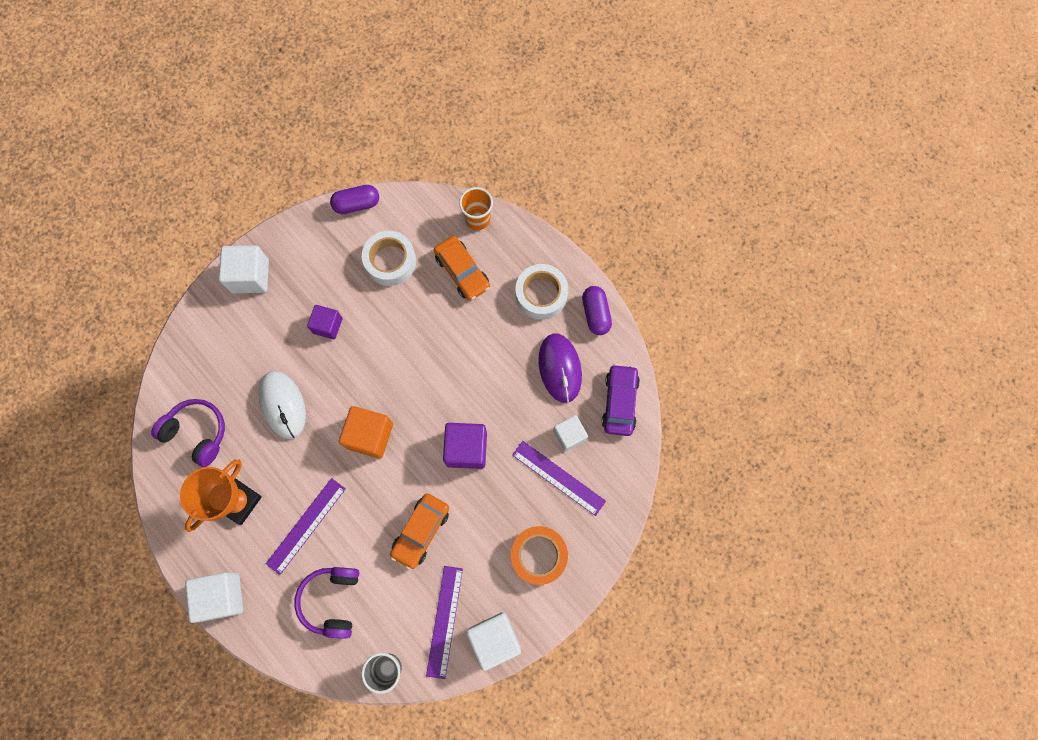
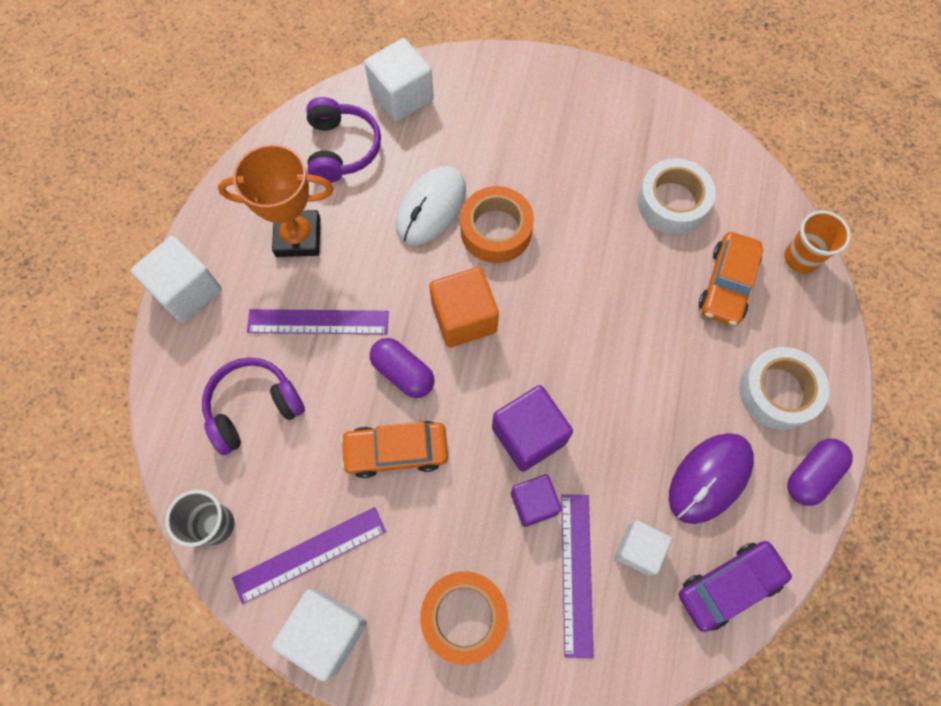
camera: 55 degrees right, 5 degrees down
(250, 276) = (541, 83): white cube -> white cube (401, 96)
(327, 325) = (550, 190): purple cube -> purple cube (533, 503)
(328, 377) = (496, 230): none -> orange tape
(357, 204) = (704, 126): purple capsule -> purple capsule (403, 373)

